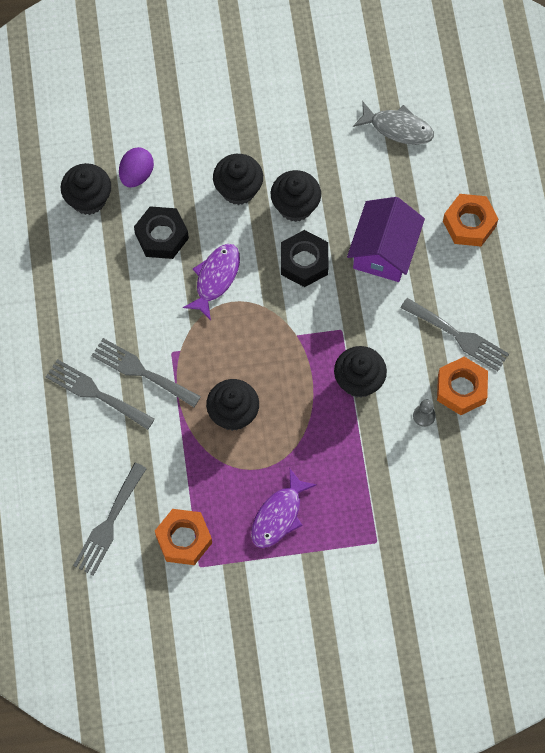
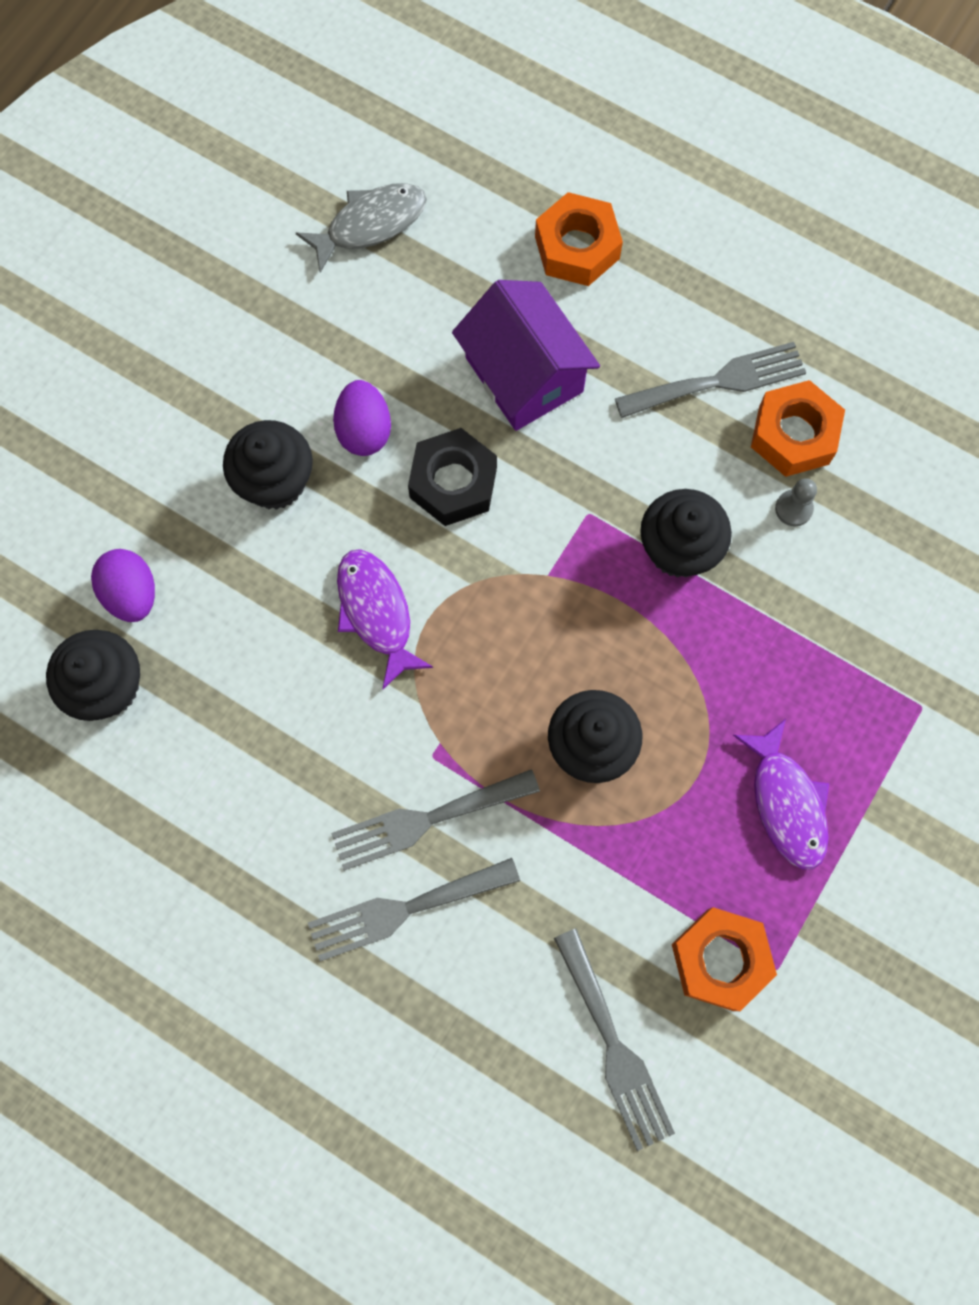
camera: 50 degrees left, 5 degrees up
(161, 236) = (252, 633): black nut -> none
(295, 206) = (364, 430): black cupcake -> purple egg

